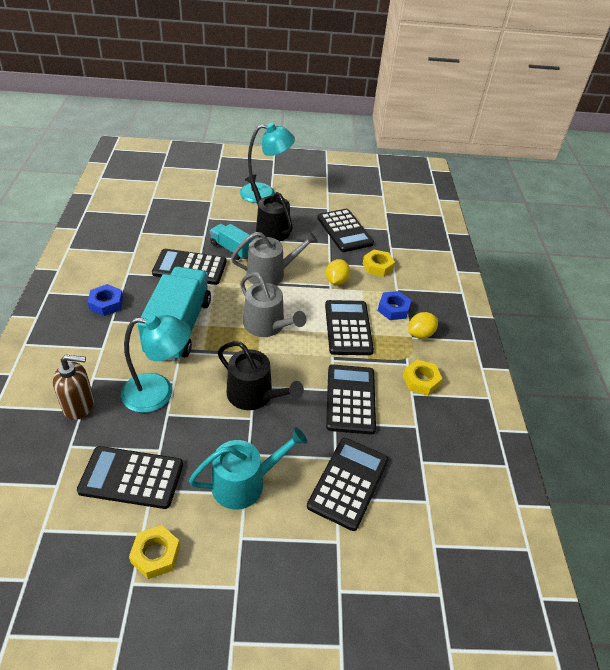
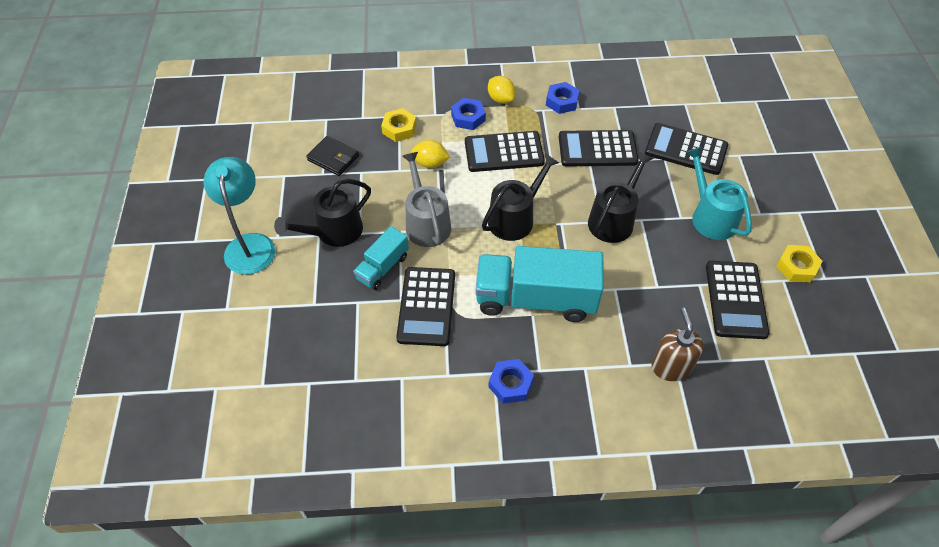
camera: 90 degrees left, 10 degrees up
(158, 393) = (633, 299): turquoise lamp -> none
(267, 326) = (515, 218): grey watering can -> black watering can
(344, 231) = (333, 158): black calculator -> black wallet
(421, 381) = (561, 101): yellow nut -> blue nut

